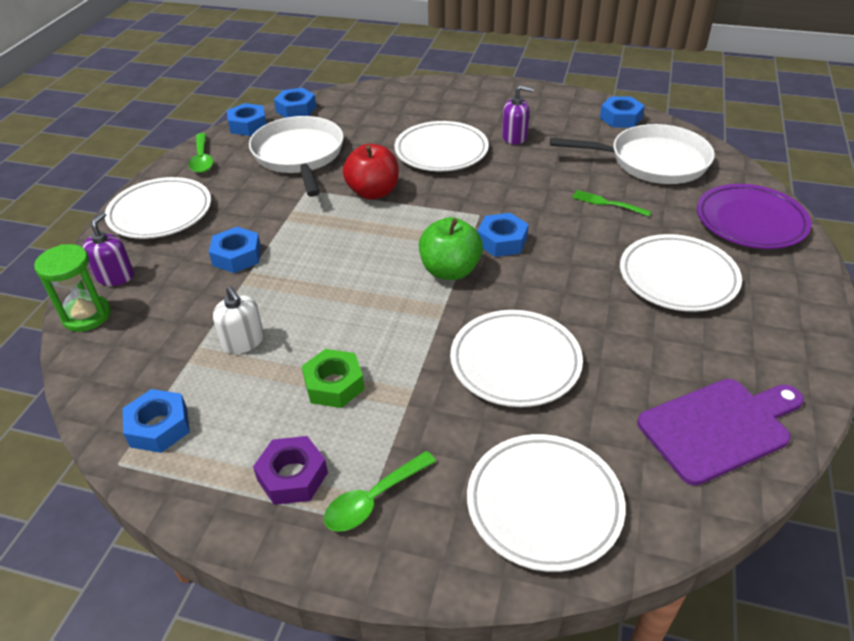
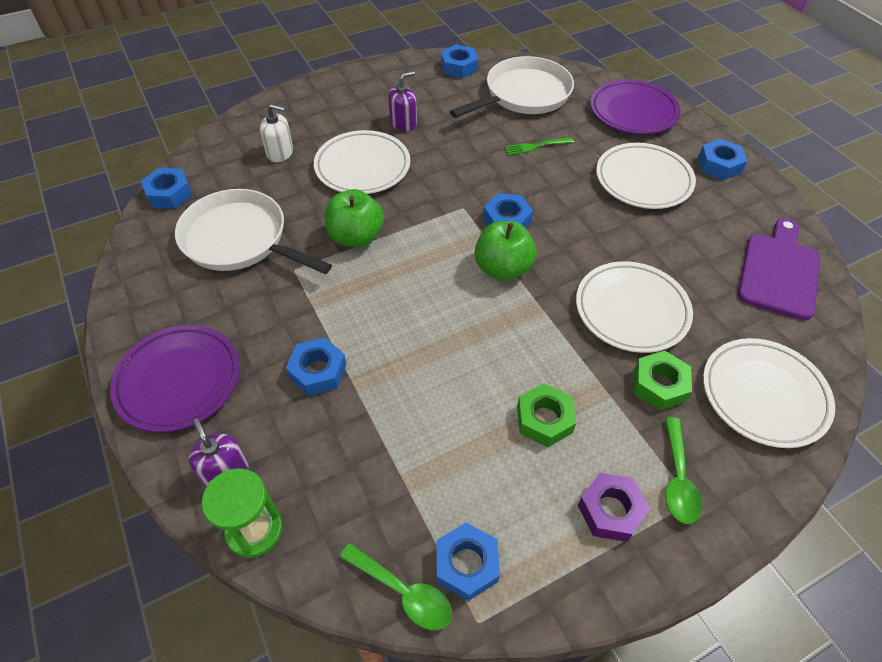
camera: 45 degrees left, 10 degrees up
(160, 213) = (179, 381): white plate -> purple plate
(202, 159) = (142, 300): green spoon -> green spoon (403, 592)
(243, 341) = (431, 440): white soap dispenser -> white soap dispenser (280, 153)
(248, 125) = (141, 237): blue nut -> blue nut (719, 165)
(373, 192) = (356, 237): red apple -> green apple
(458, 428) = (659, 385): none -> green nut

